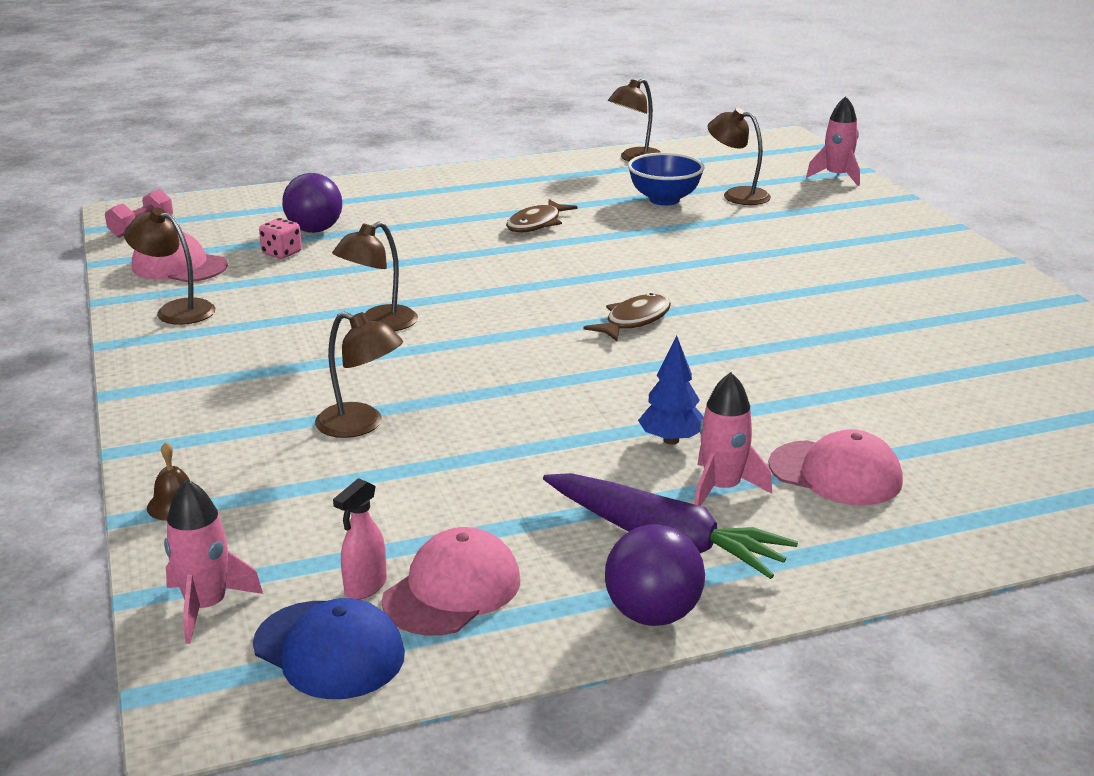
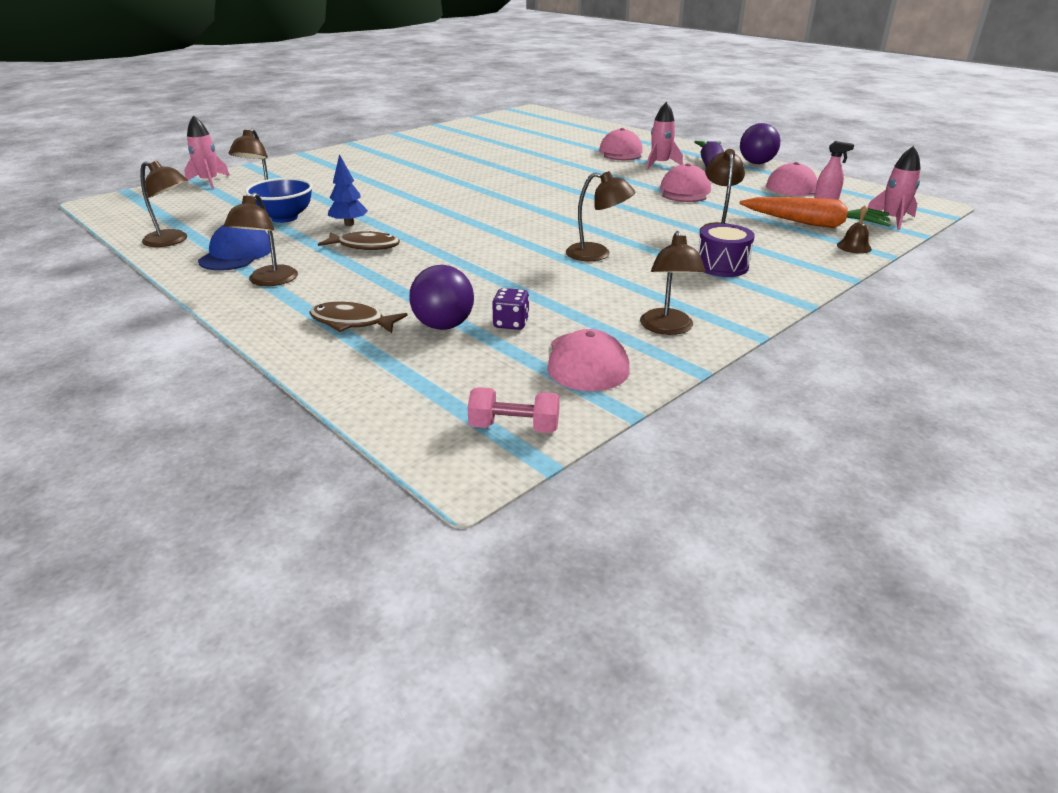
camera: 115 degrees left, 5 degrees up
(254, 383) = (722, 266): none -> purple drum
(282, 253) = (511, 323): pink dice -> purple dice
(286, 514) = (813, 224): none -> orange carrot
(329, 650) = (866, 196): blue cap -> blue cap (237, 254)
(489, 184) = (269, 281): none -> brown lamp
(543, 457) = (684, 191): none -> pink cap
(634, 321) = (513, 197): brown fish -> brown fish (352, 322)
(671, 440) = (634, 175): blue tree -> blue tree (349, 224)

